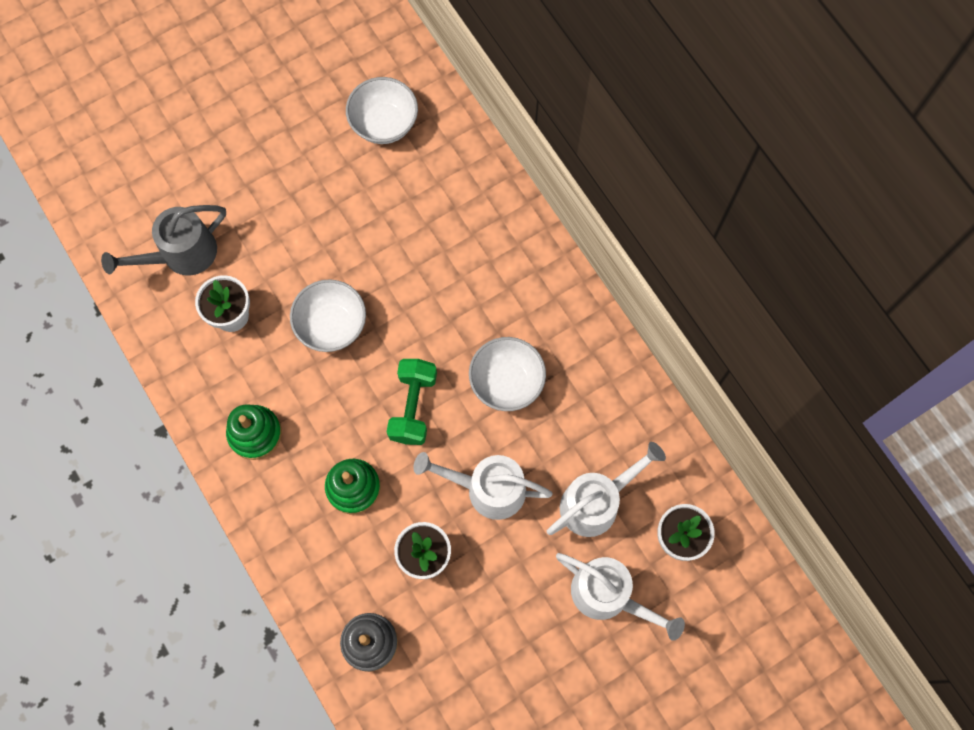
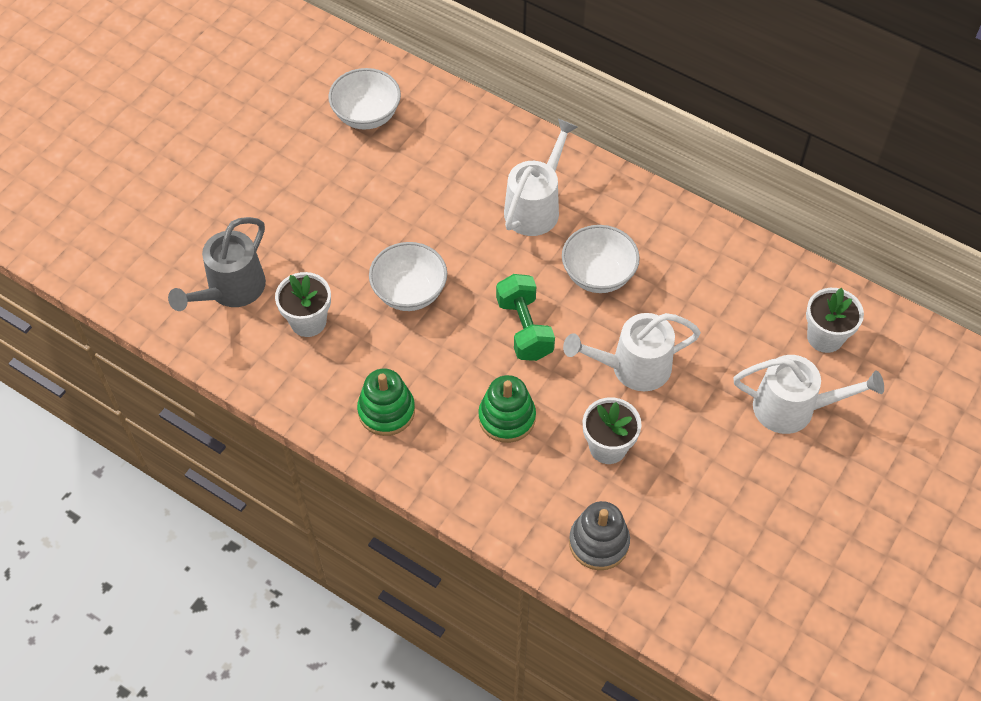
camera: 25 degrees left, 15 degrees down
(596, 502) = (736, 337): white watering can -> white watering can (536, 206)

